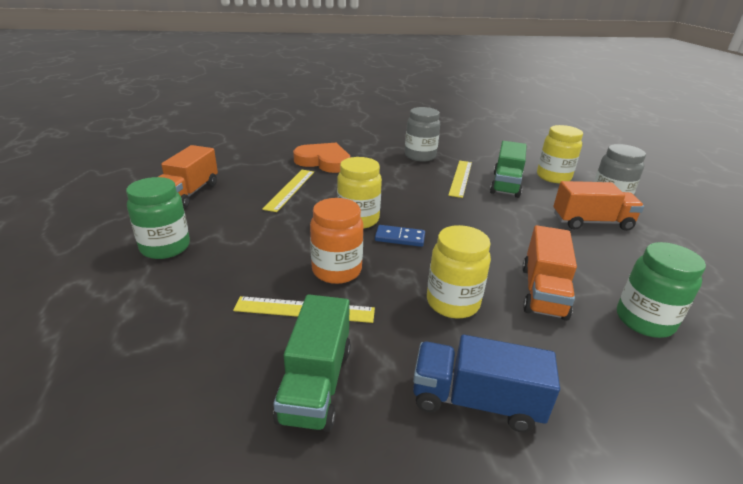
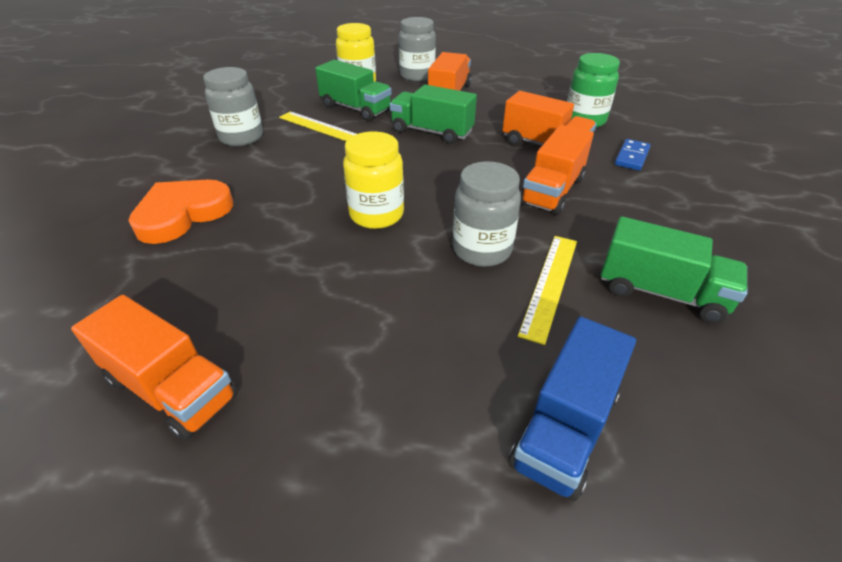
camera: 70 degrees left, 10 degrees up
(165, 247) = (360, 422): green jar -> none
(290, 189) = (251, 260): yellow ruler -> none
(336, 270) = (482, 250): orange jar -> grey jar
(400, 238) = (431, 195): blue domino -> blue domino (631, 157)
(452, 303) = (552, 191): yellow jar -> orange truck
(476, 401) = (672, 211): blue truck -> blue truck (565, 428)
(503, 223) = (432, 132): none -> green truck

